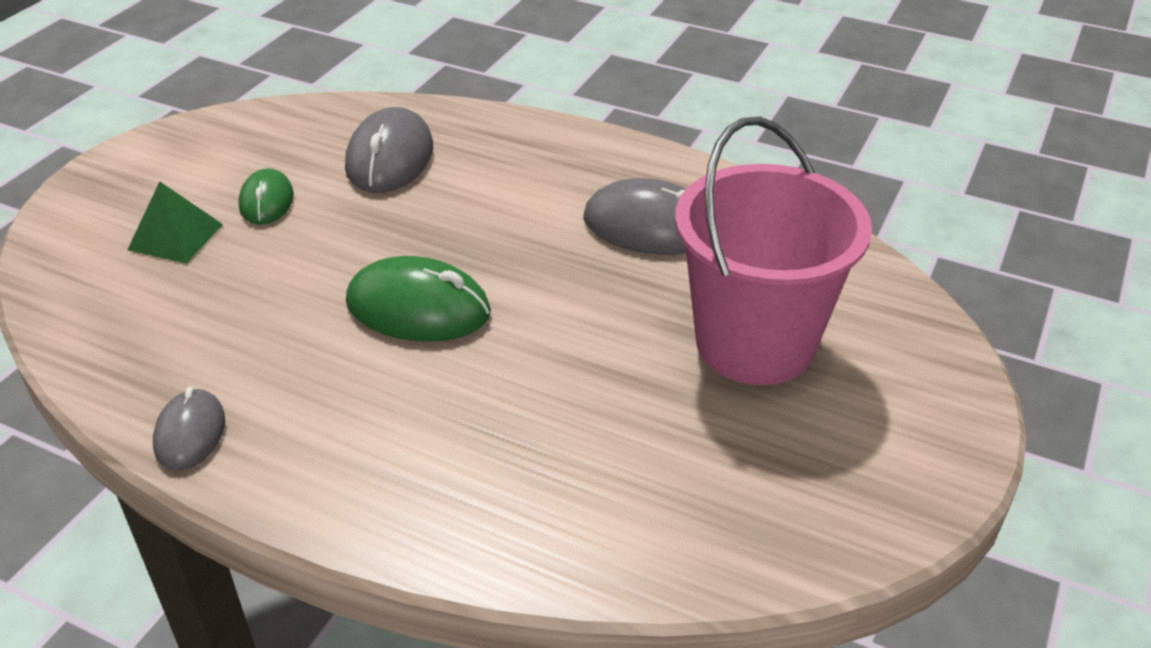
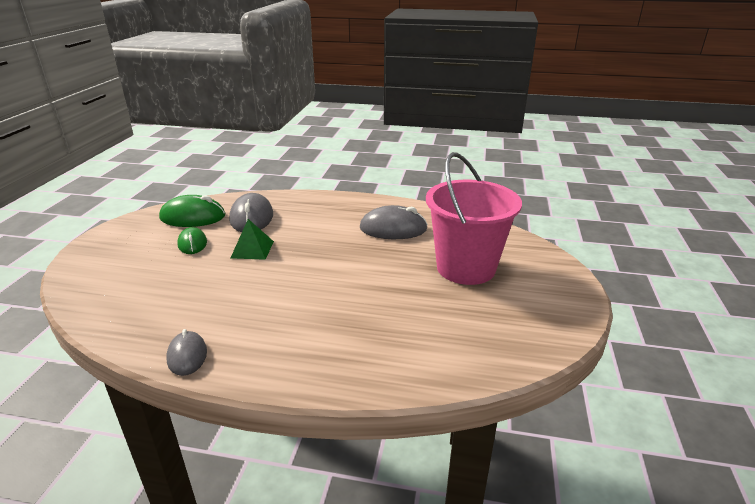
camera: 15 degrees left, 10 degrees down
(175, 237) = (146, 265): green pyramid -> green pyramid (252, 249)
(418, 308) = (293, 278): green mouse -> green mouse (193, 217)

